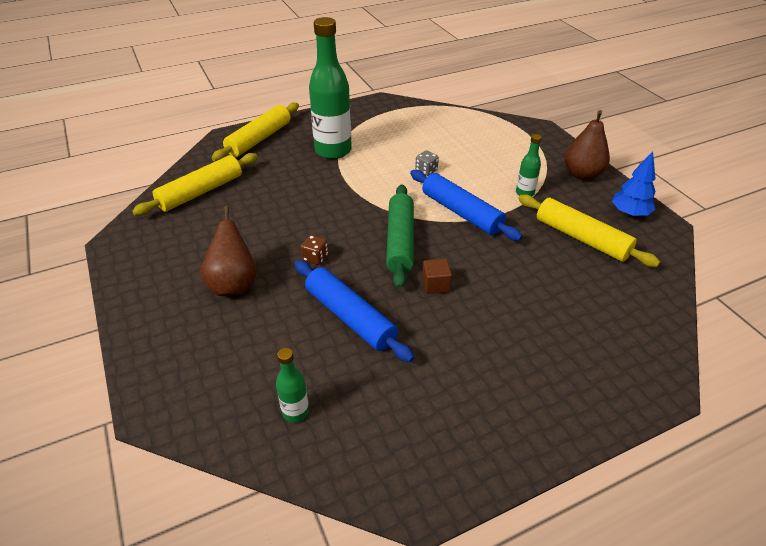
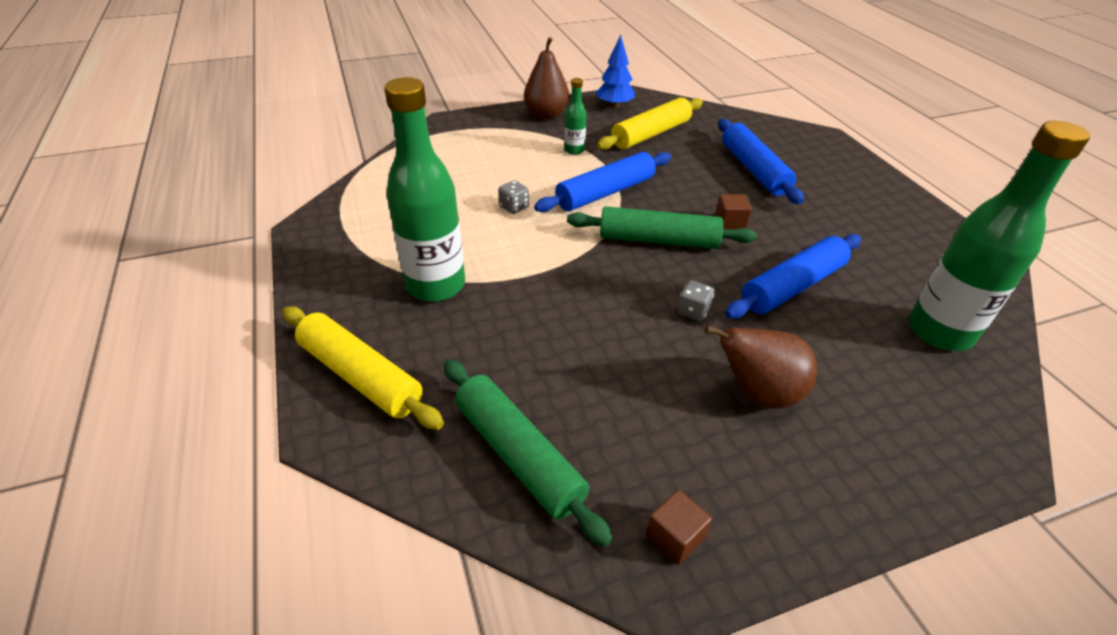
camera: 85 degrees left, 0 degrees up
(140, 245) = (675, 537): none -> brown cube
(201, 192) = (518, 455): yellow rolling pin -> green rolling pin
(295, 412) = (939, 332): green bottle -> green bottle, size x2.16
(315, 258) = (693, 311): brown dice -> grey dice
(543, 310) = (754, 169): none -> blue rolling pin

